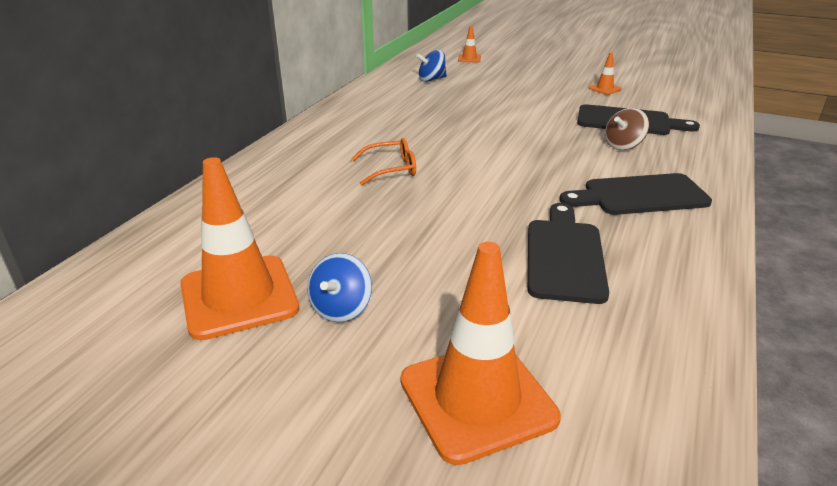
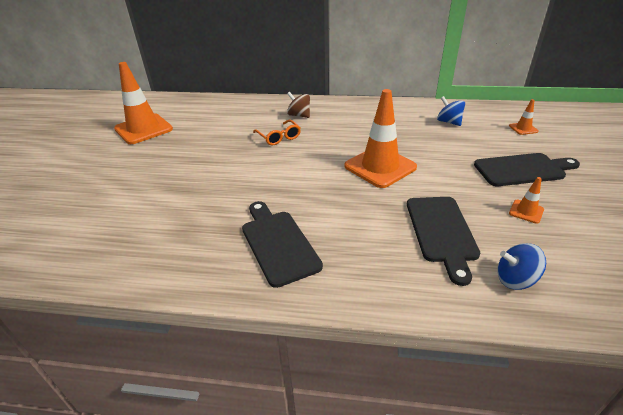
camera: 75 degrees right, 5 degrees up
(341, 308) = (133, 153): blue spinning top -> blue spinning top (515, 280)
(477, 399) = (61, 199): orange traffic cone -> orange traffic cone (380, 167)
(564, 256) = (183, 213): black cutting board -> black cutting board (522, 169)
(623, 145) = (377, 231): brown spinning top -> brown spinning top (299, 115)

